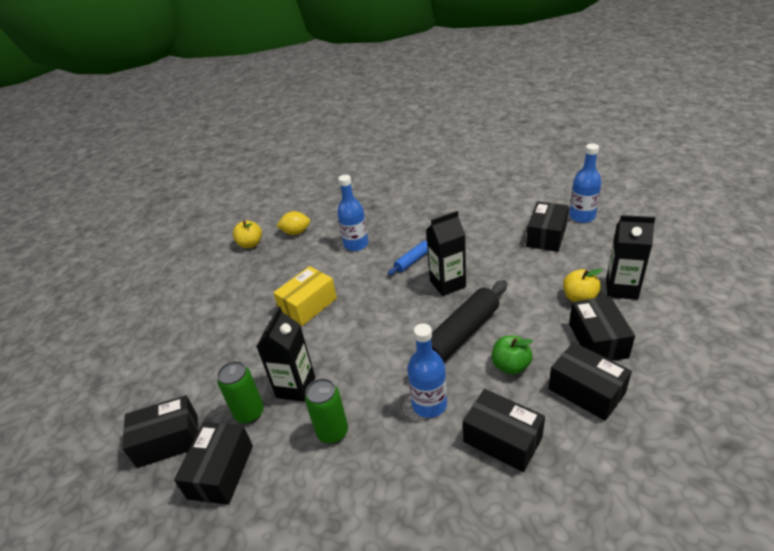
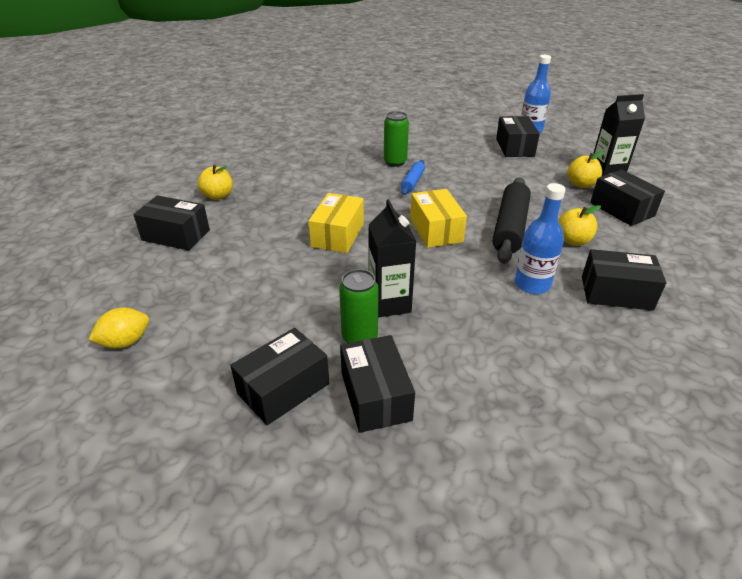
camera: 30 degrees left, 0 degrees up
(296, 232) = (264, 178): yellow lemon -> yellow lemon (125, 342)
(332, 432) = (463, 329): green can -> green can (395, 162)
(356, 244) = (342, 178): blue bottle -> none
(391, 320) = (436, 230): none -> yellow box
(447, 284) = (462, 194): black carton -> none
(510, 366) = (573, 241): green apple -> yellow apple
(586, 391) = (646, 244): black box -> black box (176, 235)

